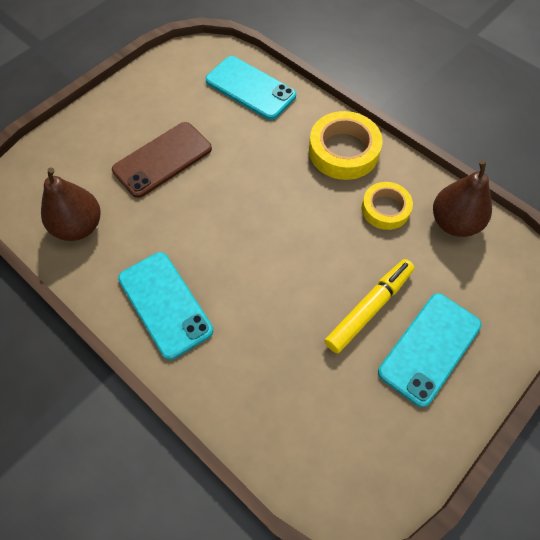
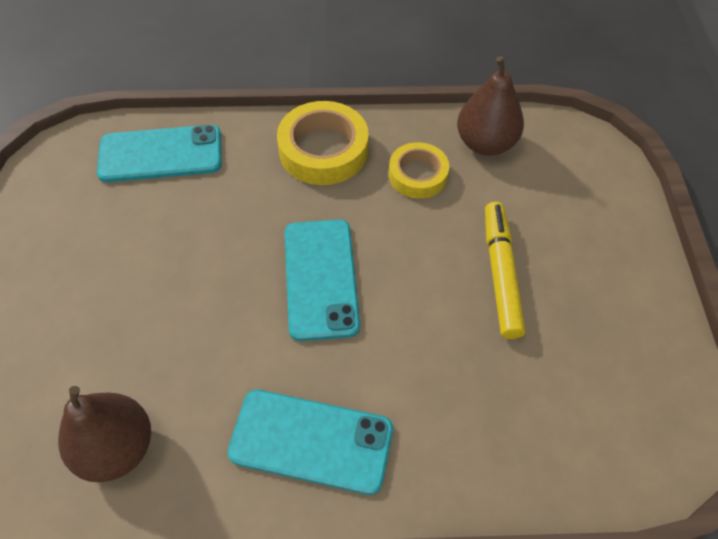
camera: 45 degrees left, 5 degrees down
(162, 159) = (140, 296): brown phone -> none
(429, 348) = (582, 265): turquoise phone -> turquoise phone (320, 278)

